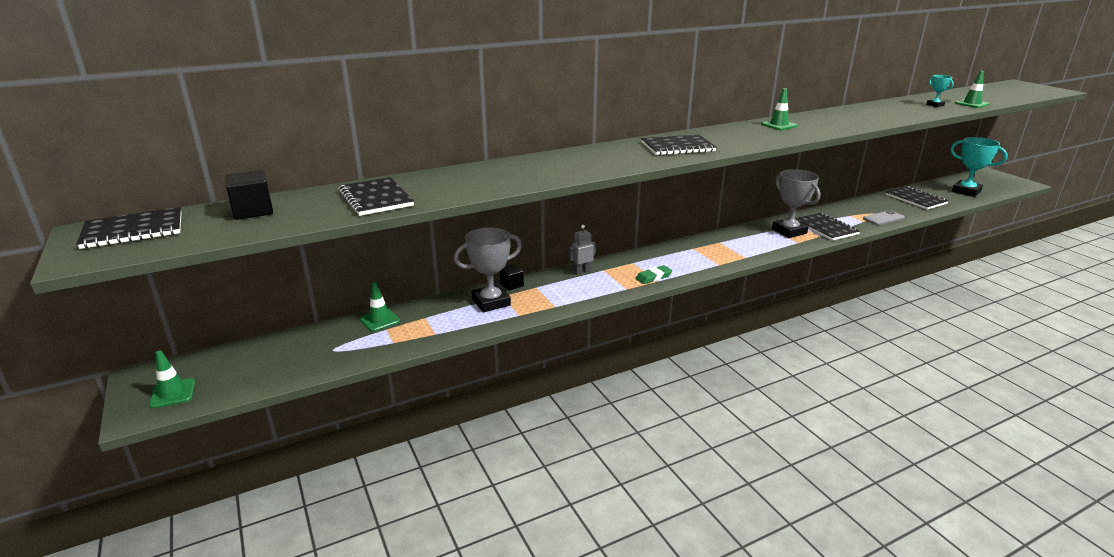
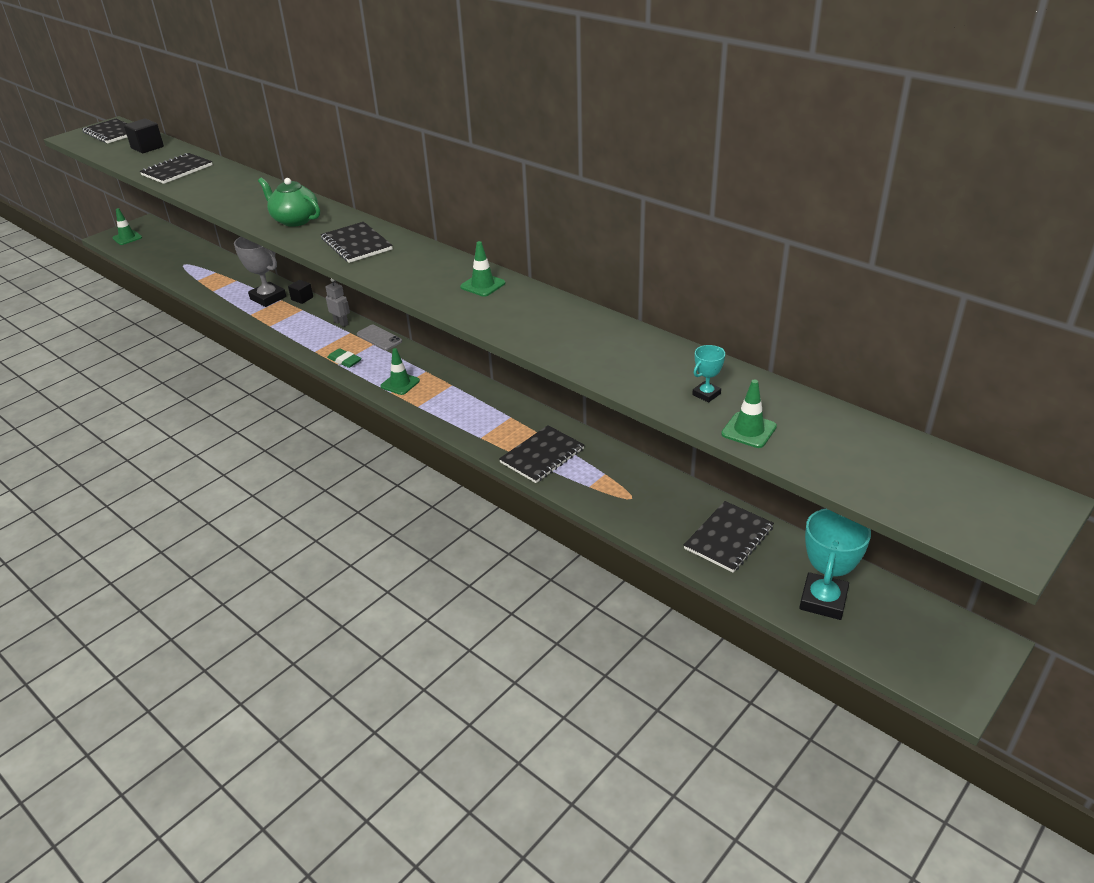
camera: 70 degrees right, 10 degrees up
(380, 320) = (227, 266): green traffic cone -> green traffic cone (400, 383)
(600, 161) = (295, 220): none -> green teapot
(789, 231) = (513, 428): grey trophy -> none
(883, 218) = (614, 504): grey phone -> grey phone (379, 338)

